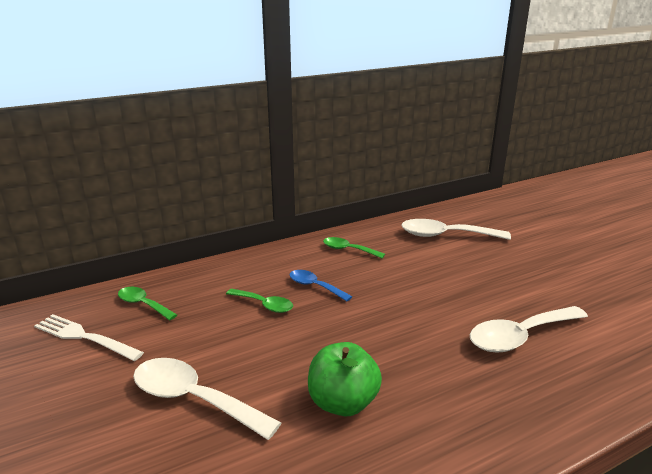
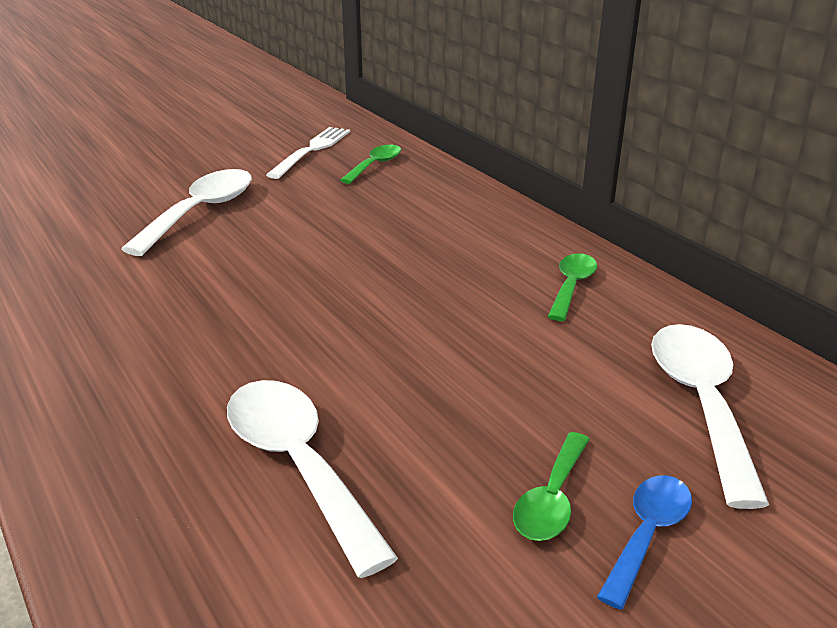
camera: 85 degrees right, 5 degrees up
(264, 305) = (381, 231): green spoon -> green spoon (551, 500)
(315, 286) = (437, 262): blue spoon -> blue spoon (647, 534)
(343, 403) = (170, 293): green apple -> none

